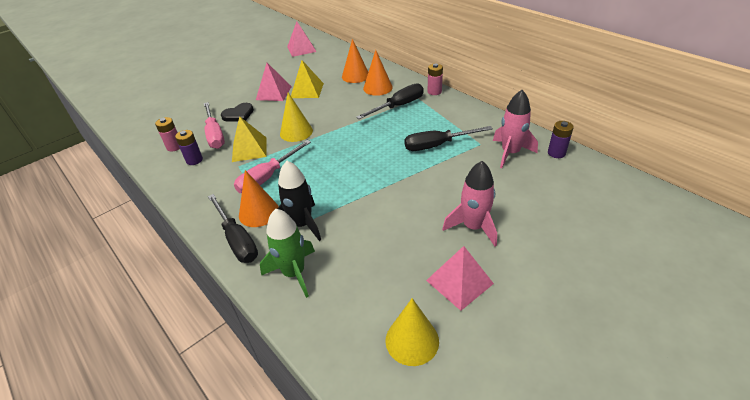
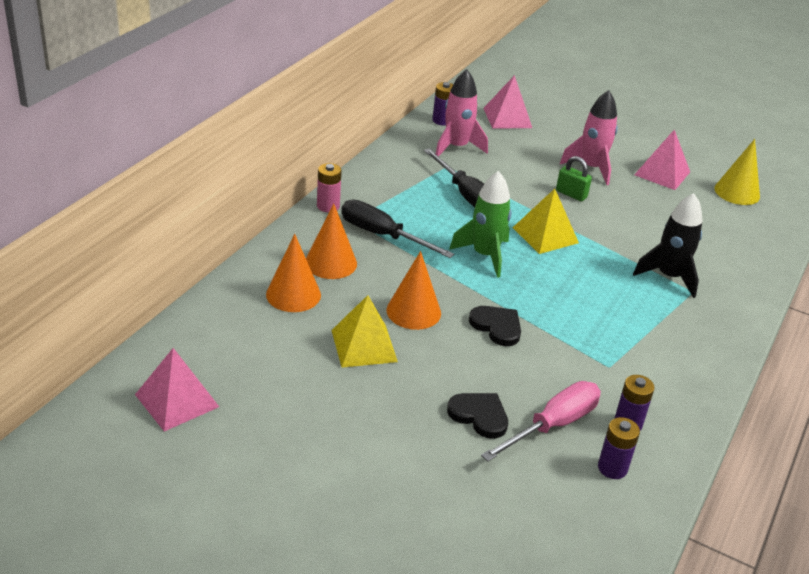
camera: 115 degrees left, 5 degrees down
(174, 147) = (612, 468): pink battery -> purple battery
(237, 240) = (728, 321): black screwdriver -> none
(249, 149) = (566, 367): yellow pyramid -> yellow pyramid (545, 235)
(259, 212) = (677, 316): orange cone -> orange cone (413, 311)
(267, 177) = (613, 327): pink screwdriver -> none
(274, 93) = (387, 389): pink pyramid -> pink pyramid (507, 118)
(294, 273) = (732, 267): green rocket -> green rocket (485, 255)
(296, 132) = (497, 327): yellow cone -> black heart
(430, 201) = (571, 194): none -> green padlock

